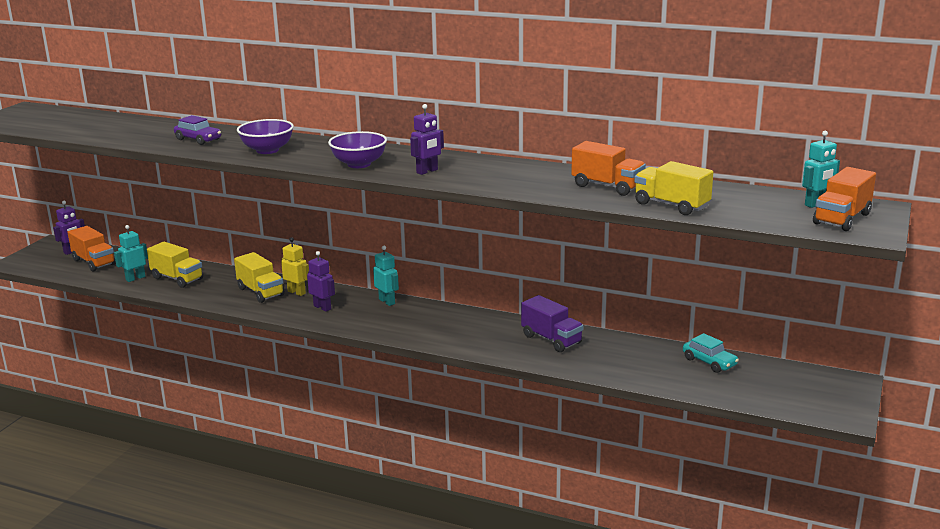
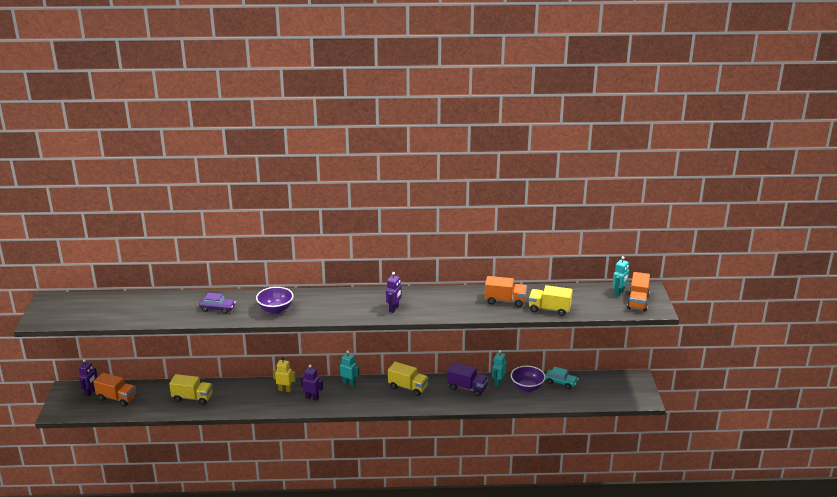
camera: 25 degrees left, 5 degrees up
(135, 278) = (162, 405): turquoise robot -> turquoise robot (498, 383)
(260, 292) = (260, 395): yellow truck -> yellow truck (408, 387)
(359, 164) = (347, 311): purple bowl -> purple bowl (527, 387)

